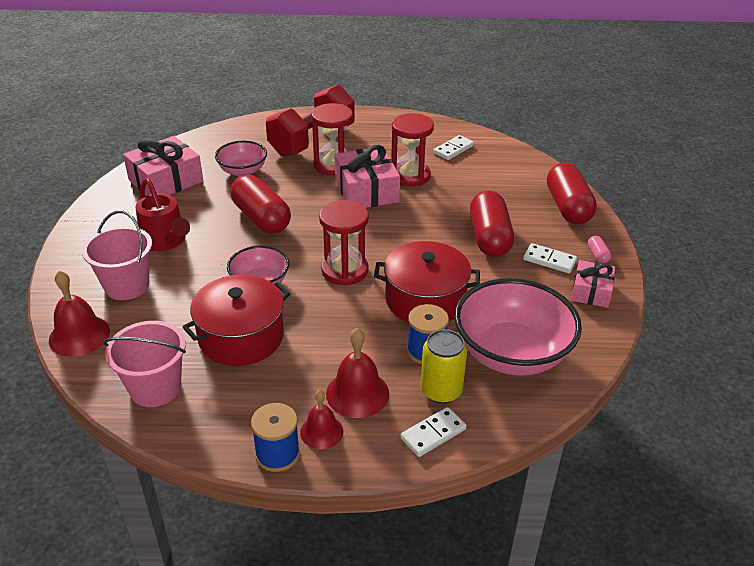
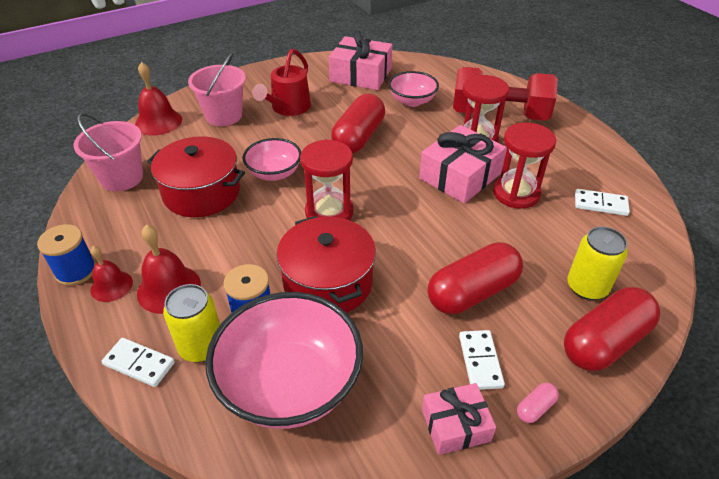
camera: 60 degrees right, 5 degrees up
(521, 191) = (587, 287): none -> yellow can

